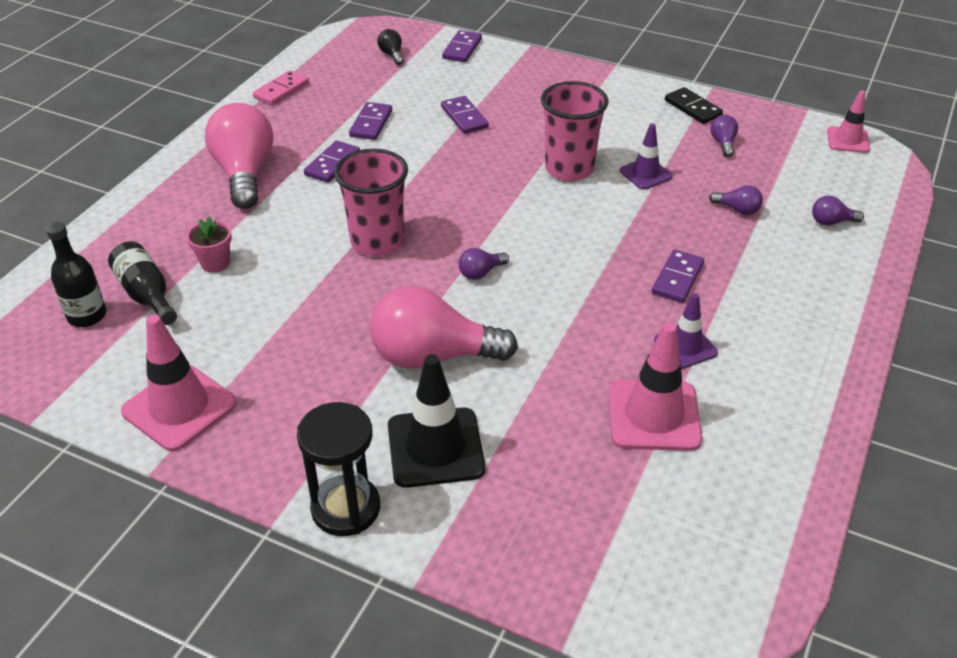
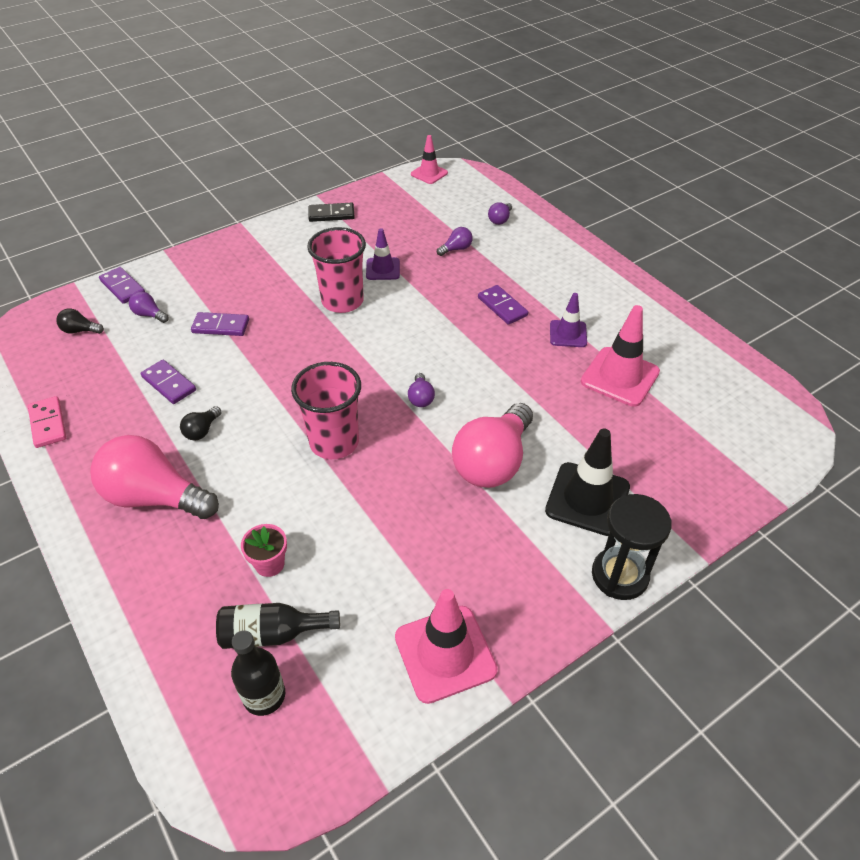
camera: 60 degrees left, 5 degrees up
(332, 164) = (202, 431): purple domino -> black light bulb
(723, 143) = (383, 221): purple light bulb -> purple light bulb (149, 315)

